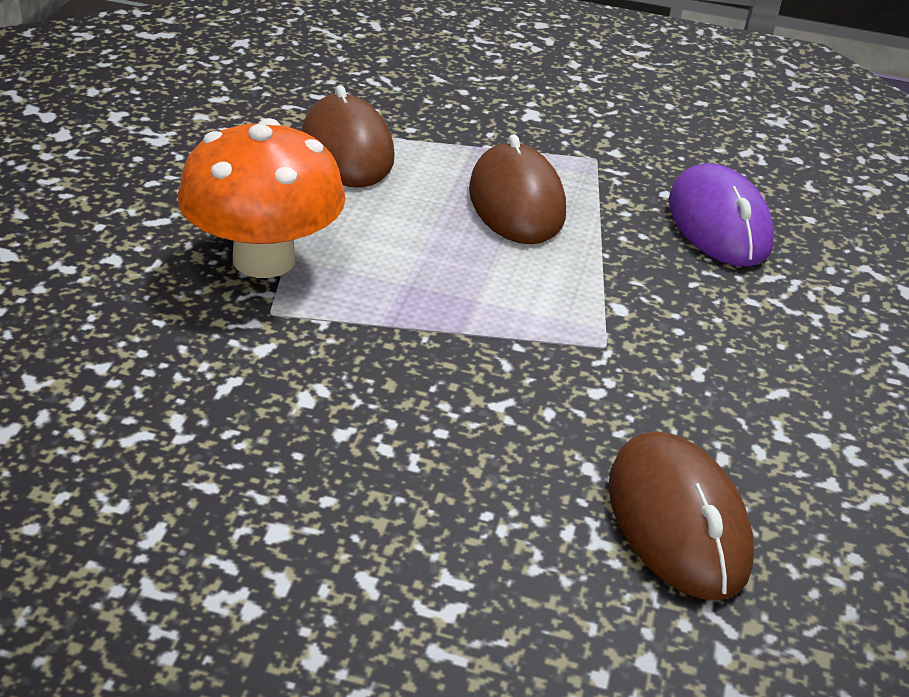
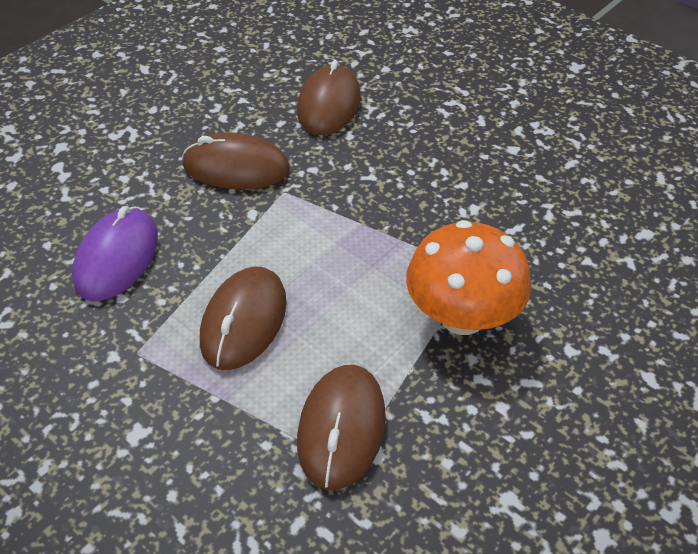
camera: 150 degrees left, 10 degrees up
(707, 361) = (236, 167): none -> brown mouse

